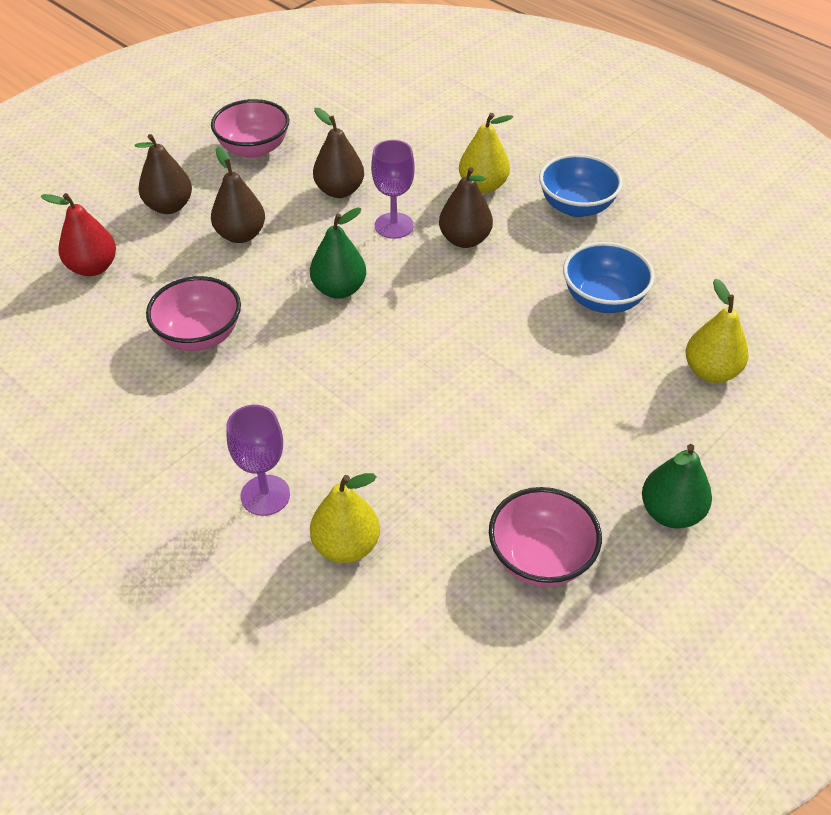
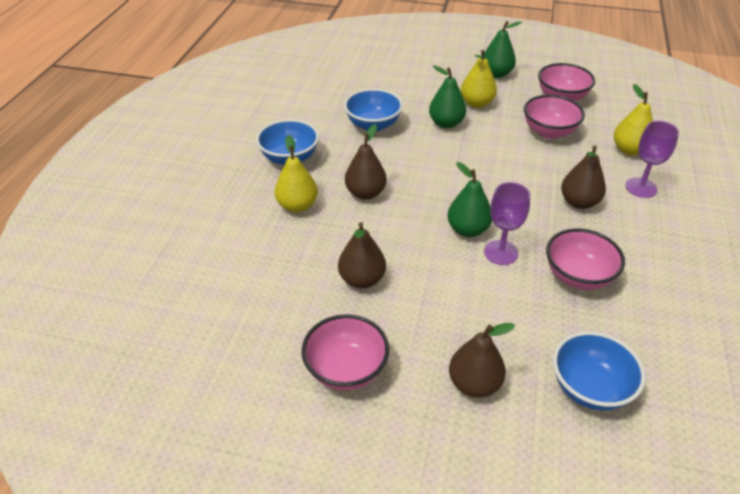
camera: 120 degrees left, 5 degrees down
(93, 267) = (590, 388): red pear -> blue bowl
(241, 235) = (464, 312): brown pear -> brown pear (579, 202)
(394, 225) = (379, 232): purple goblet -> purple goblet (501, 252)
(459, 477) = (549, 132): none -> pink bowl
(559, 373) = (446, 123): none -> green pear
(711, 371) = (396, 82): yellow pear -> yellow pear (477, 103)

